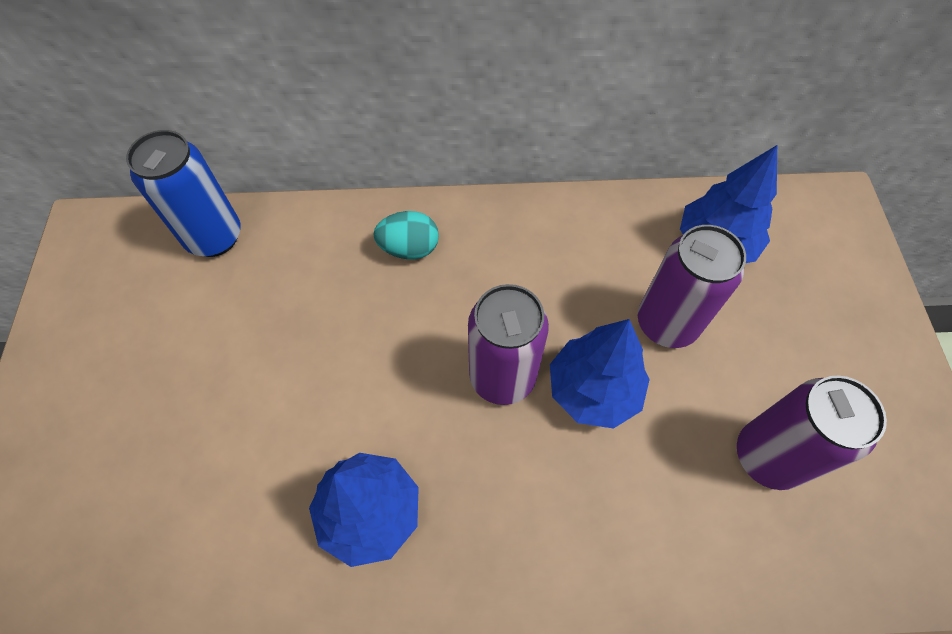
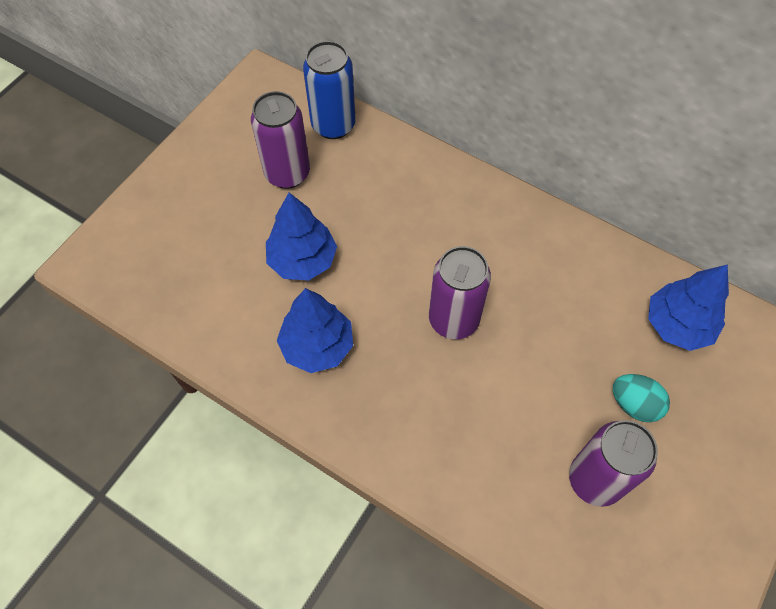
camera: 35 degrees right, 0 degrees up
(409, 248) = (452, 202): turquoise egg -> turquoise egg (634, 404)
(593, 390) = (508, 364): blue tree -> blue tree (303, 260)
(666, 324) = (594, 355): purple can -> purple can (287, 173)

